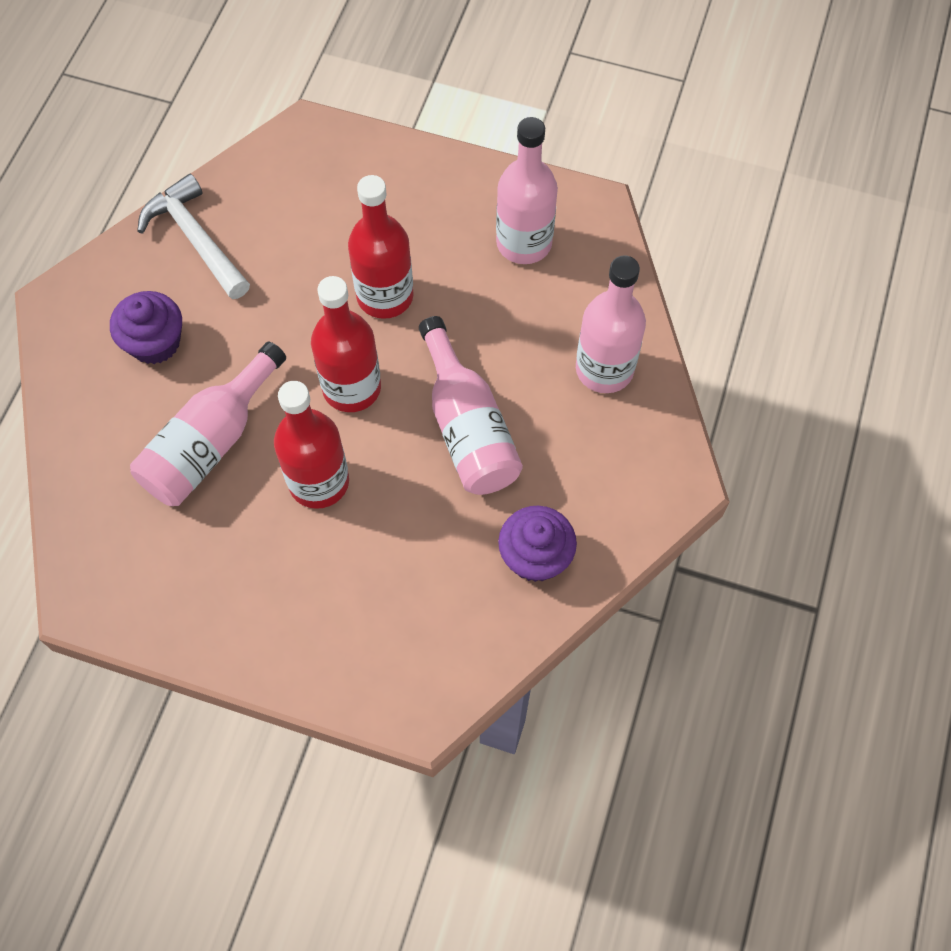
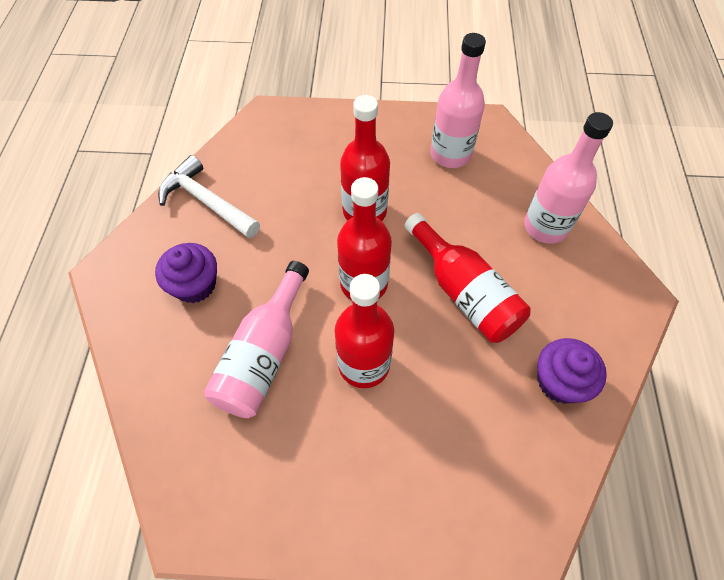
camera: 15 degrees left, 5 degrees down
(467, 427) = (464, 292): pink bottle -> red bottle

